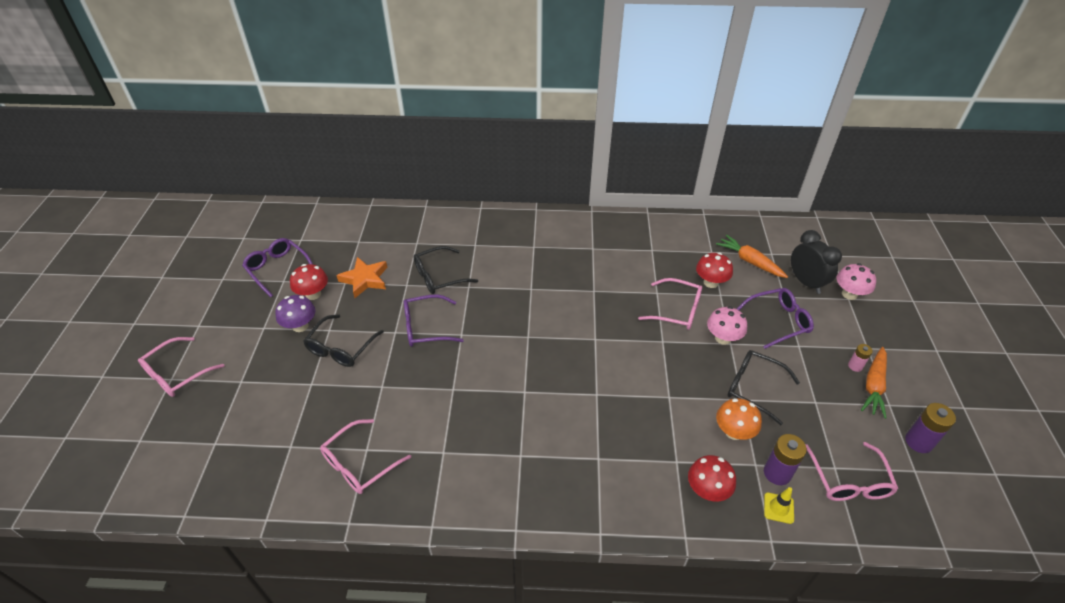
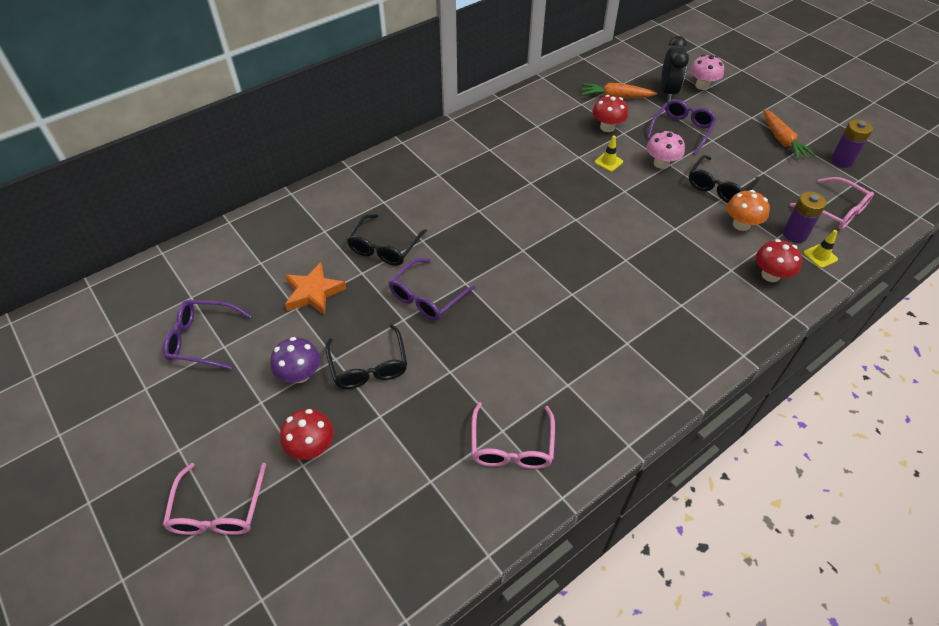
camera: 40 degrees left, 5 degrees up
(313, 294) = (275, 338): red mushroom -> red mushroom (311, 447)
(677, 310) = (608, 162): pink glasses -> yellow traffic cone
(753, 388) = (719, 186): black glasses -> black glasses turned 45 degrees counterclockwise
(806, 282) = (667, 92): black clock -> black clock turned 75 degrees clockwise
(855, 366) = (758, 133): pink battery -> none

